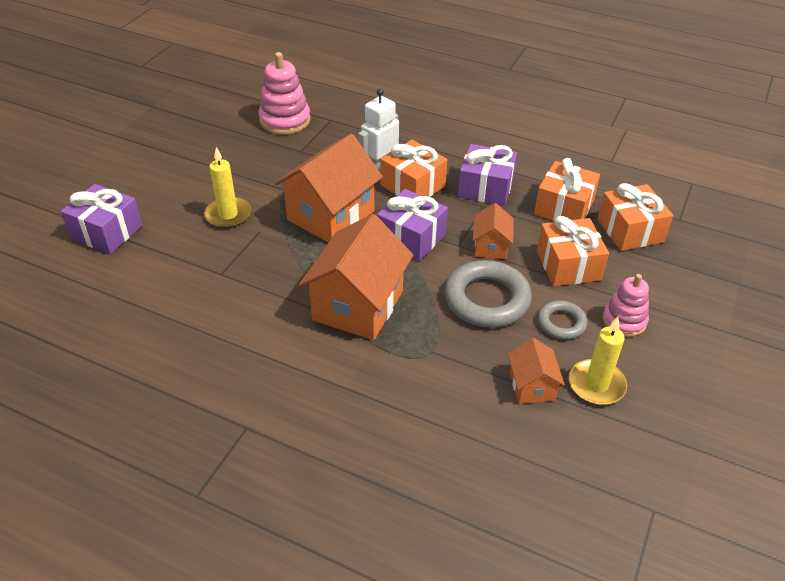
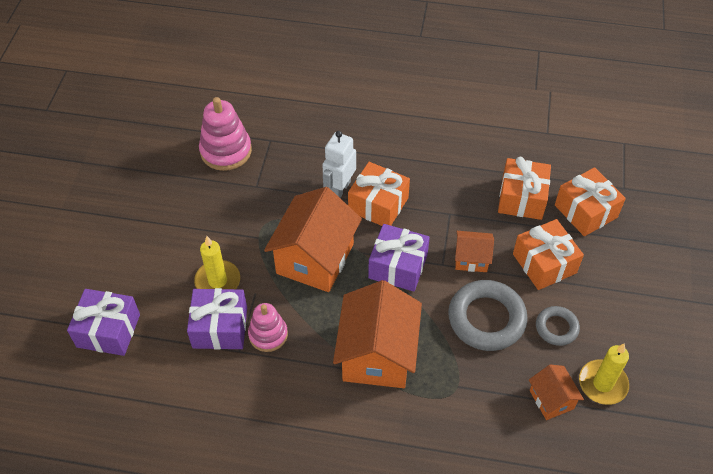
camera: 15 degrees left, 10 degrees up
(485, 188) = (445, 191): purple gift -> purple gift (220, 327)
(491, 246) = (471, 259): orange house -> orange house turned 75 degrees counterclockwise
(624, 320) = (607, 311): pink stacking toy -> pink stacking toy (268, 334)

